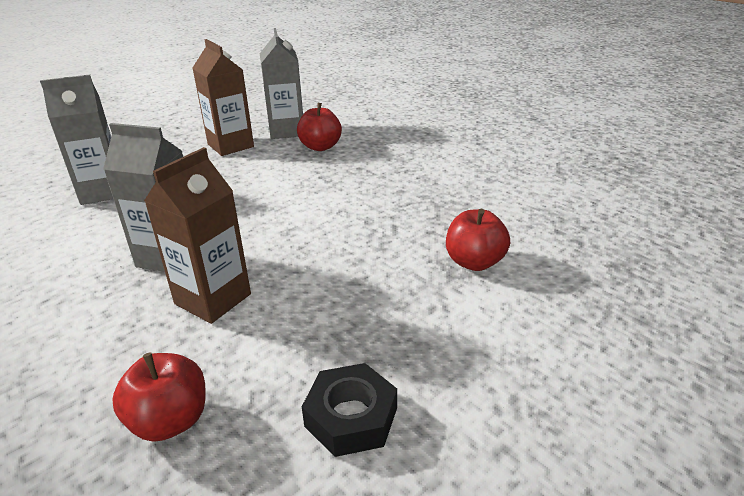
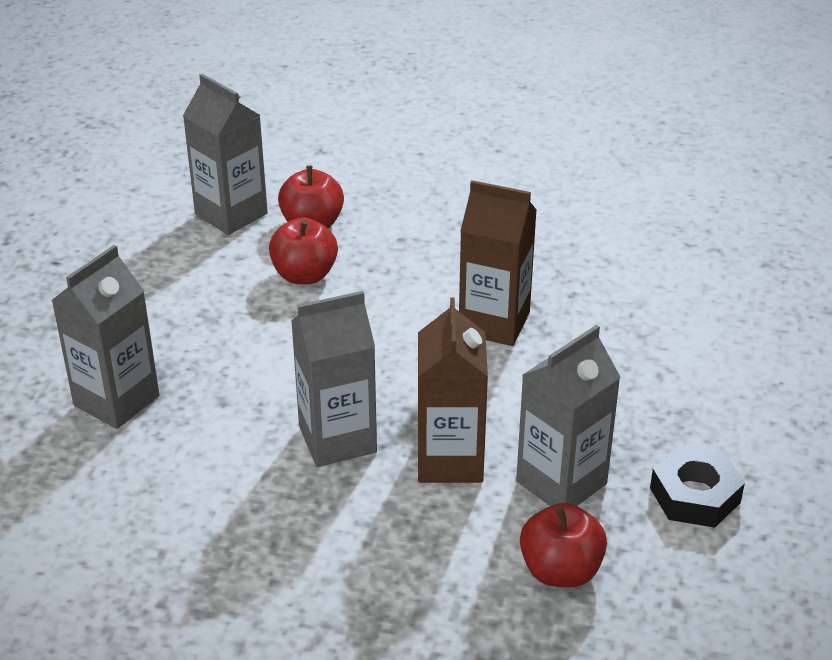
camera: 35 degrees left, 5 degrees up
(230, 145) = (186, 266): brown carton -> brown carton (494, 323)
(262, 351) = (561, 482): none -> grey carton
(474, 262) = (647, 312): red apple -> red apple (304, 275)

